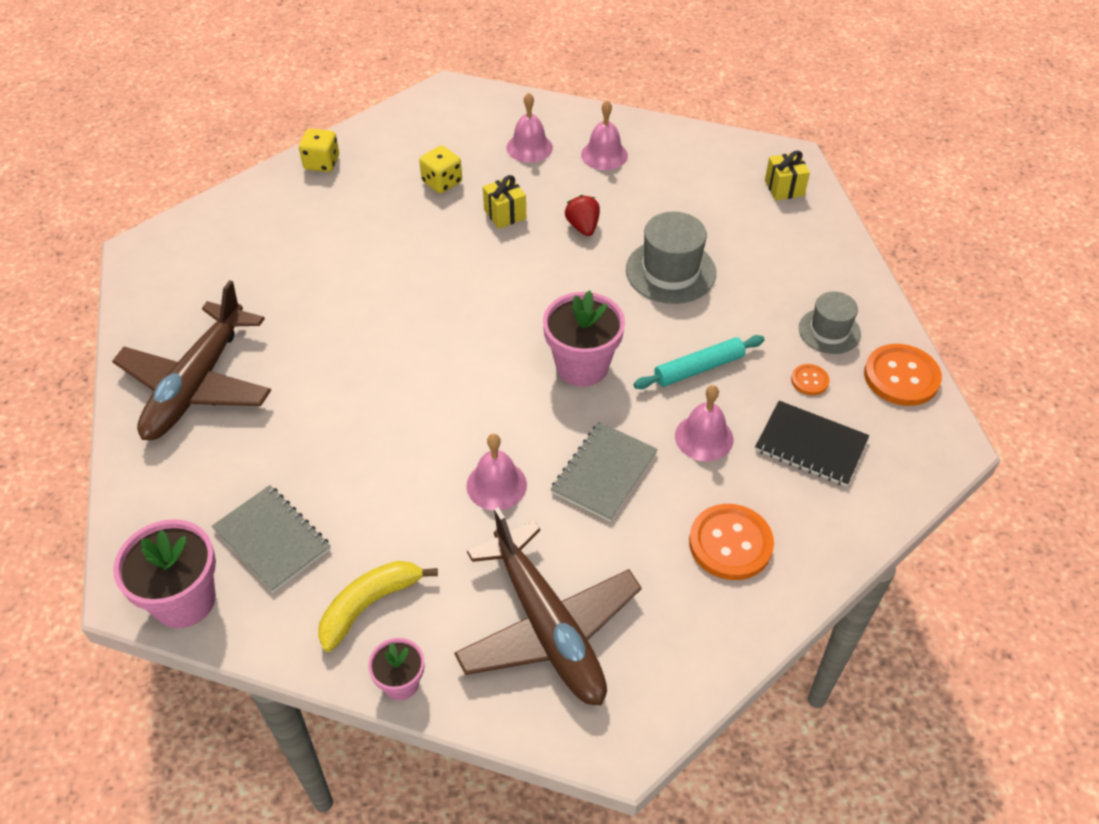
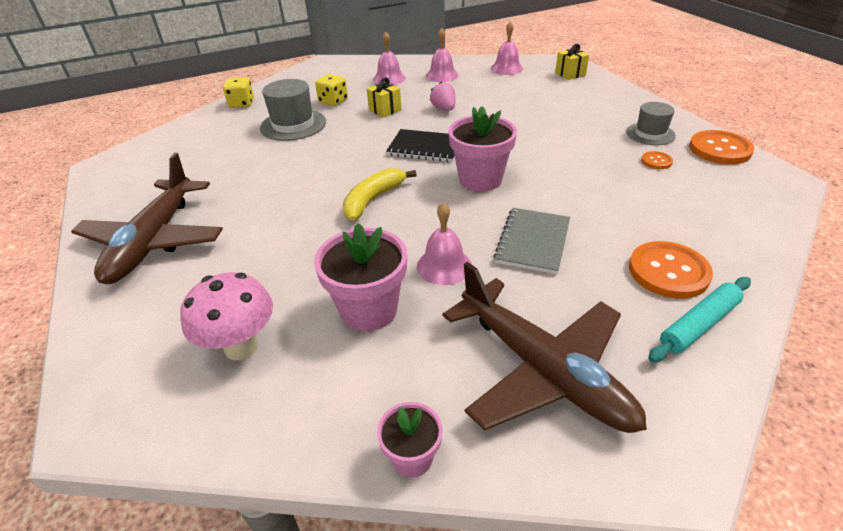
camera: 10 degrees left, 10 degrees down
(184, 600) = (152, 421): pink flower pot -> pink flower pot (369, 310)
(272, 540) = (241, 347): grey notebook -> pink mushroom
(369, 605) = (355, 386): yellow banana -> yellow banana (373, 200)
(583, 227) = (444, 108): red strawberry -> pink strawberry
(670, 271) = (518, 121): grey hat -> grey hat (293, 125)
(699, 368) = (570, 167): turquoise rolling pin -> turquoise rolling pin (699, 325)
(704, 437) = (600, 206): pink bell -> pink bell (507, 68)
(811, 445) = (685, 197): black notebook -> black notebook (425, 147)

